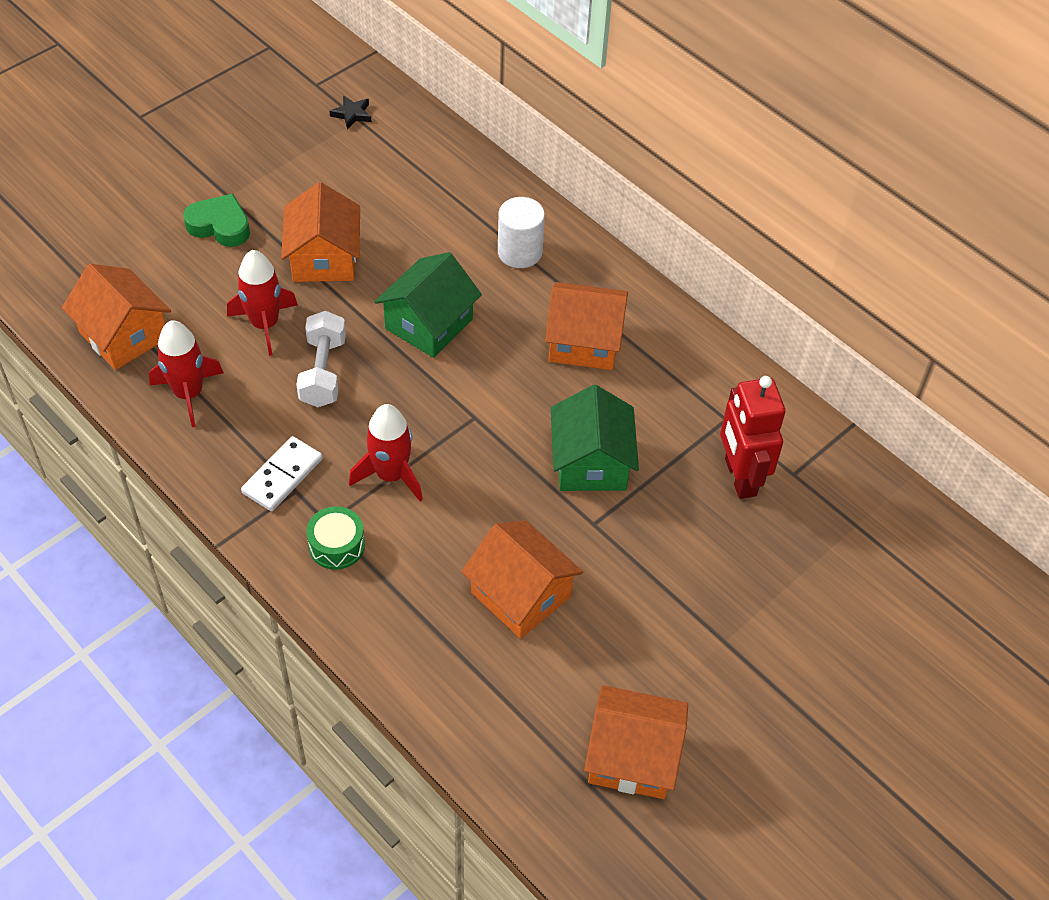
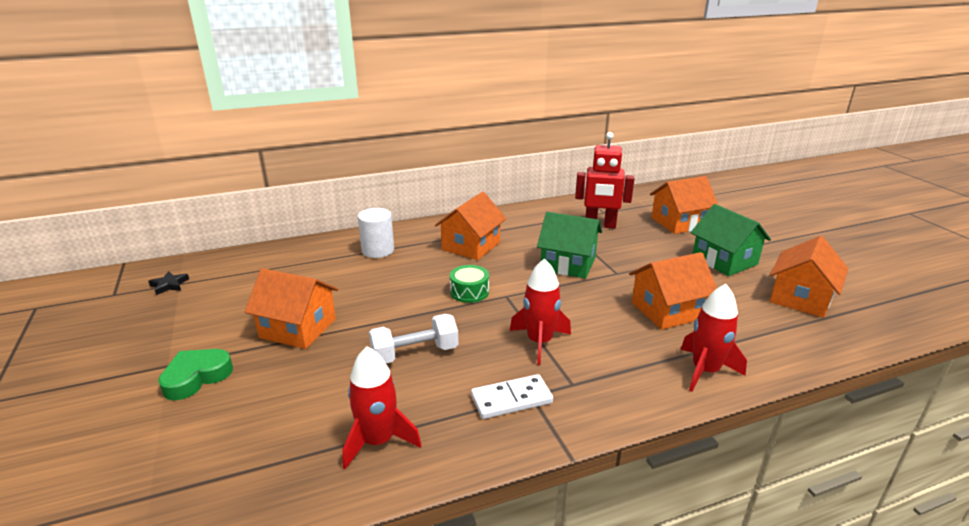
camera: 65 degrees left, 25 degrees down
(124, 335) = (261, 477): orange house -> orange house (679, 222)
(265, 324) = (337, 374): red rocket -> red rocket (705, 371)
(282, 476) = (511, 399): white domino -> white domino turned 75 degrees counterclockwise
(323, 372) = (415, 353): white dumbbell -> white dumbbell turned 45 degrees counterclockwise
(336, 545) = (598, 384): green drum -> green drum (469, 292)
(429, 324) = (408, 296): green house -> green house (724, 261)

